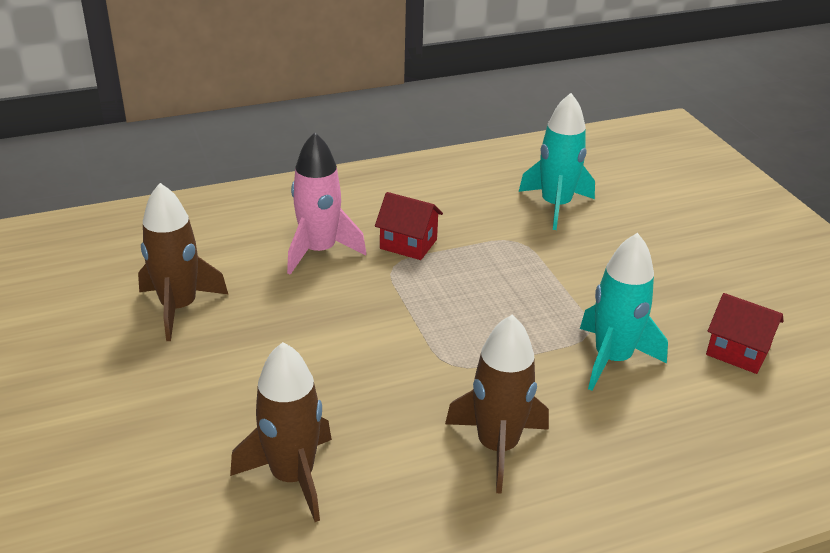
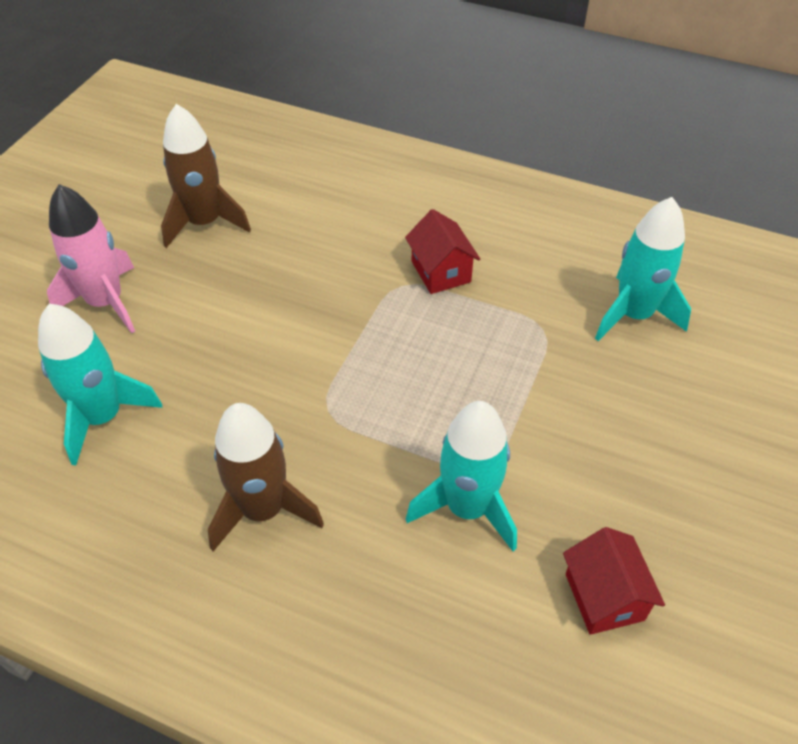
camera: 45 degrees right, 15 degrees up
(292, 476) = (103, 417): brown rocket -> turquoise rocket
(319, 251) = (361, 234): pink rocket -> pink rocket (106, 302)

